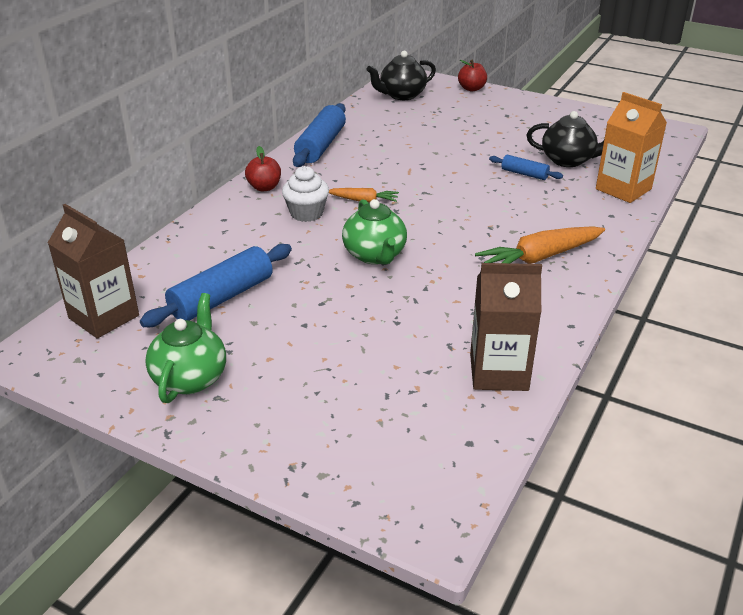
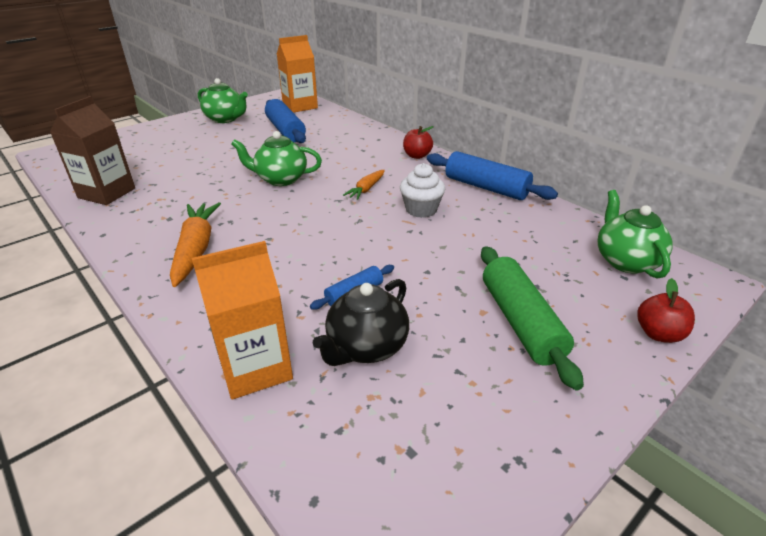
camera: 110 degrees right, 0 degrees up
(104, 317) = (300, 106): brown carton -> orange carton
(306, 213) = (363, 165): white cupcake -> white cupcake (421, 209)
(401, 95) = (625, 261): black teapot -> green teapot
(498, 121) = (520, 322): none -> green rolling pin

